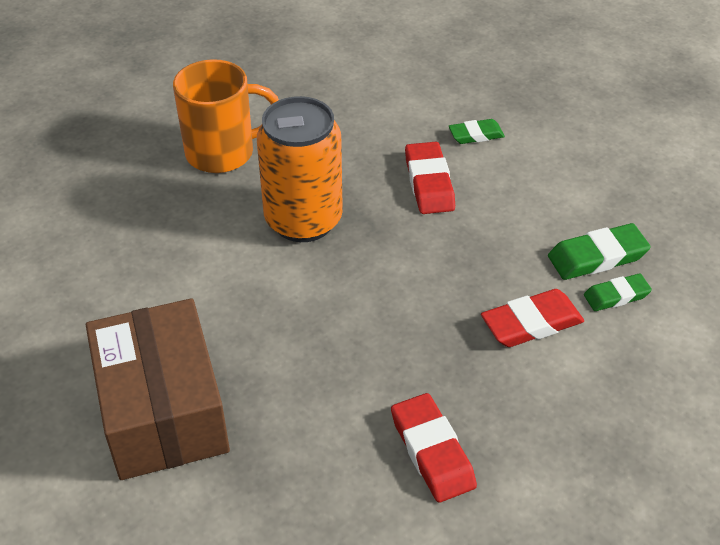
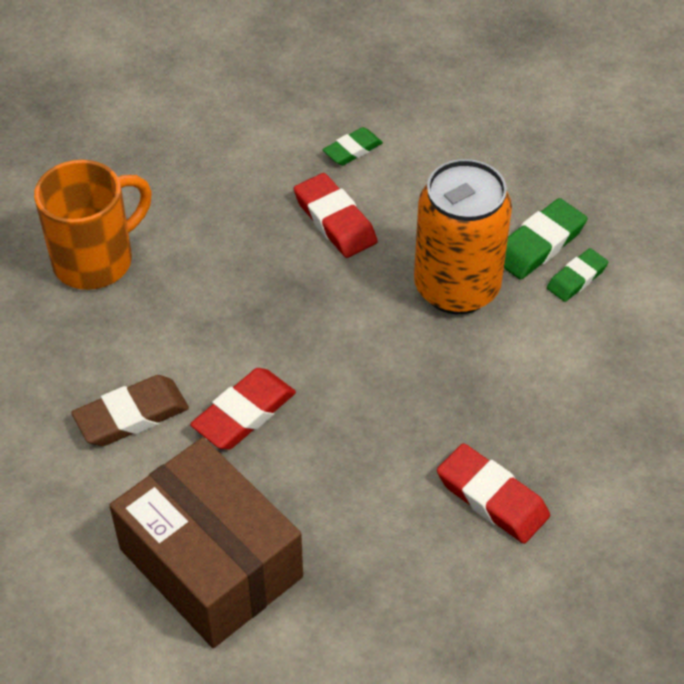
camera: 25 degrees left, 5 degrees up
(175, 274) = (131, 415): none -> brown eraser
(303, 220) = (230, 307): orange can -> orange can (456, 287)
(531, 323) = (514, 335): red eraser -> red eraser (244, 413)

